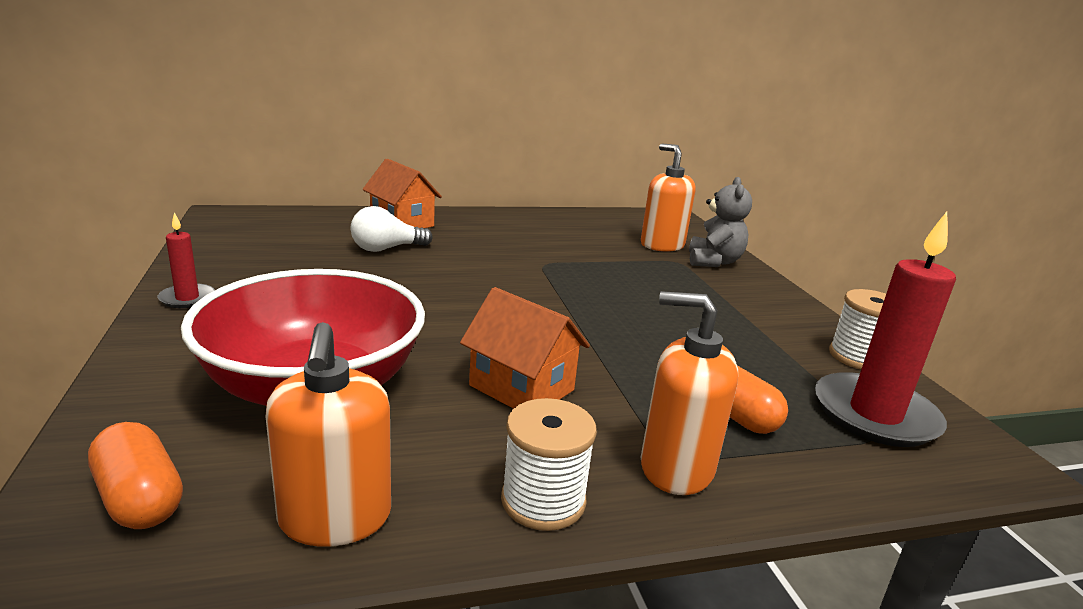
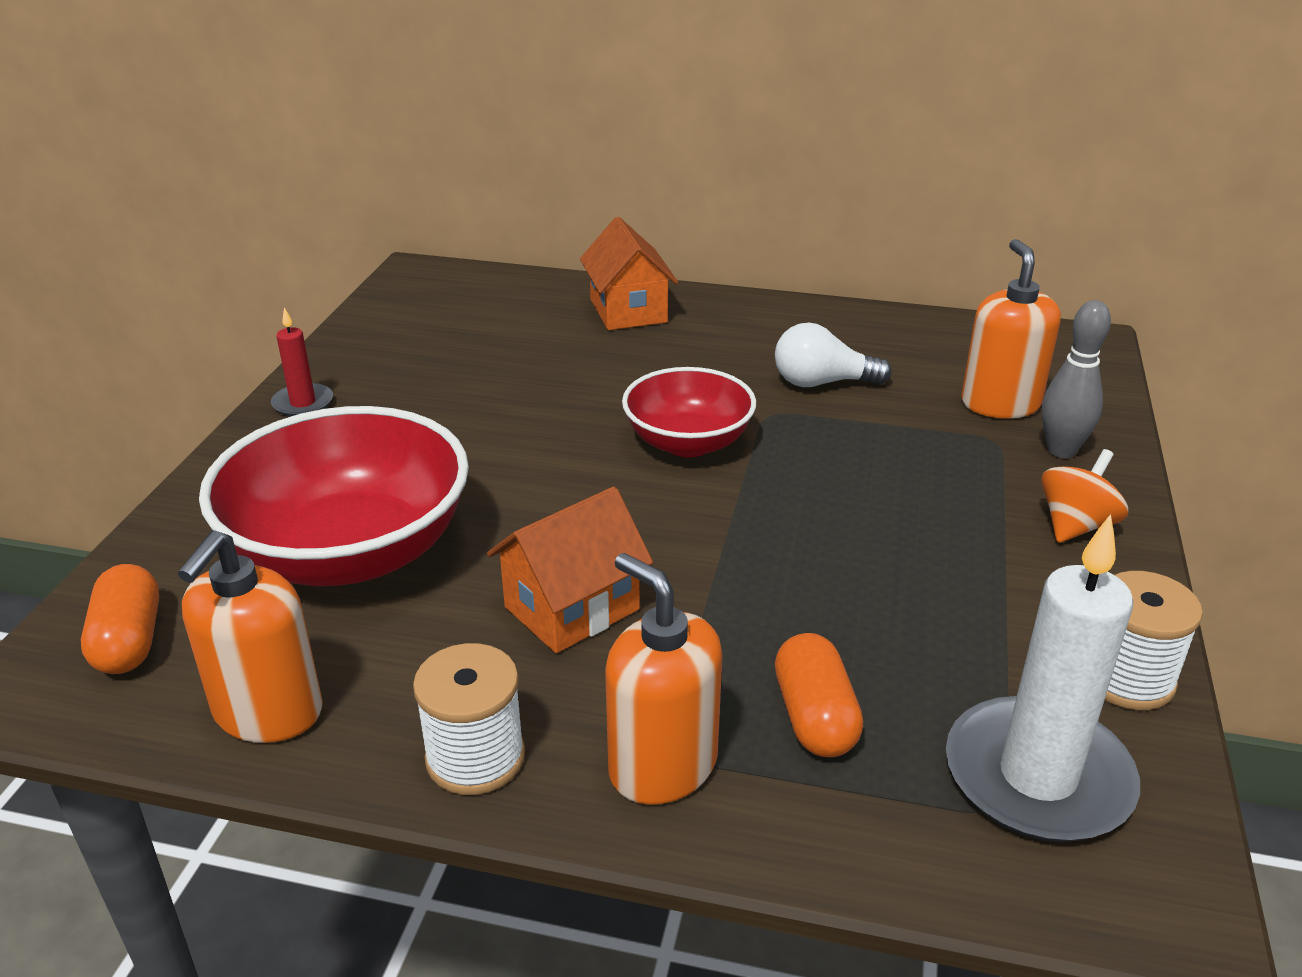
camera: 30 degrees right, 10 degrees up
(386, 249) = (574, 356): white light bulb -> white light bulb (822, 383)
(508, 284) = (688, 442): none -> red bowl
(521, 388) = (572, 608): orange house -> orange house turned 75 degrees clockwise
(713, 262) = (1061, 450): grey teddy bear -> grey bowling pin
(757, 293) = (1075, 525): none -> orange spinning top
(875, 414) = (1037, 776): red candle -> white candle

